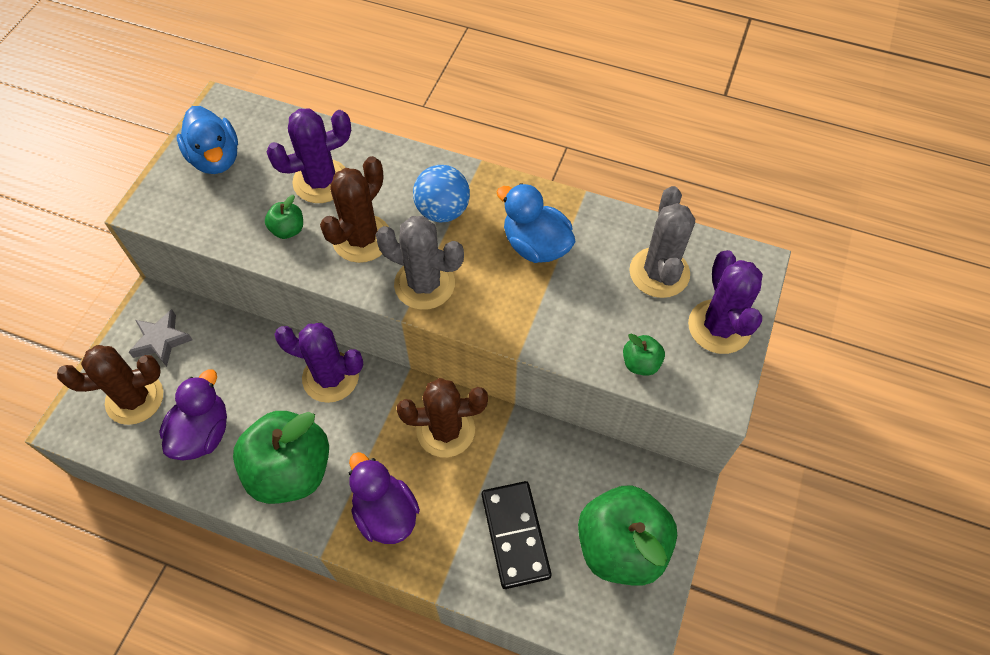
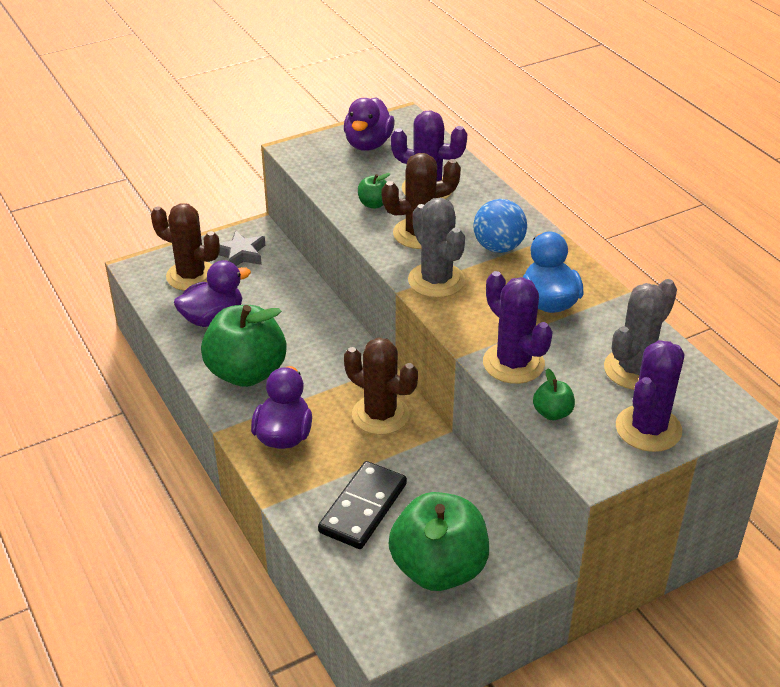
camera: 40 degrees right, 20 degrees down
(216, 159) = (368, 144): blue duck -> purple duck
(330, 377) = (331, 336): purple cactus -> purple cactus (513, 363)

